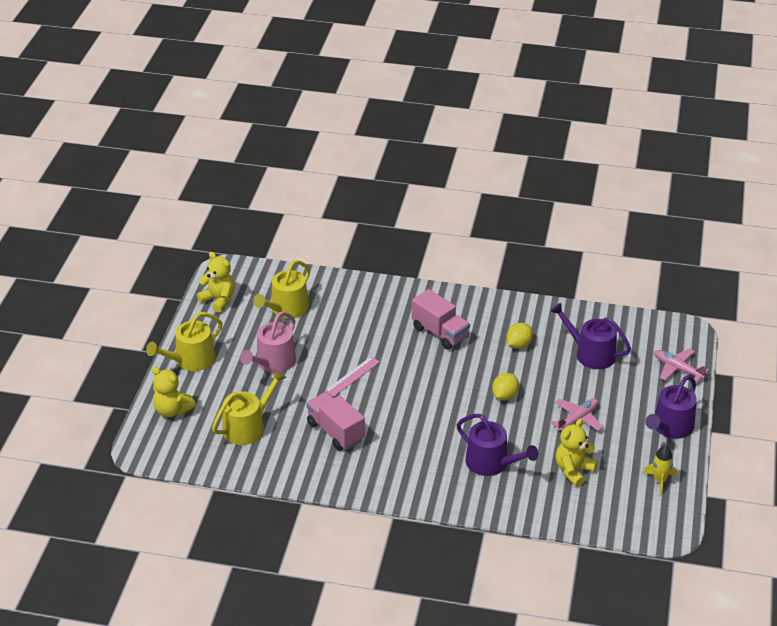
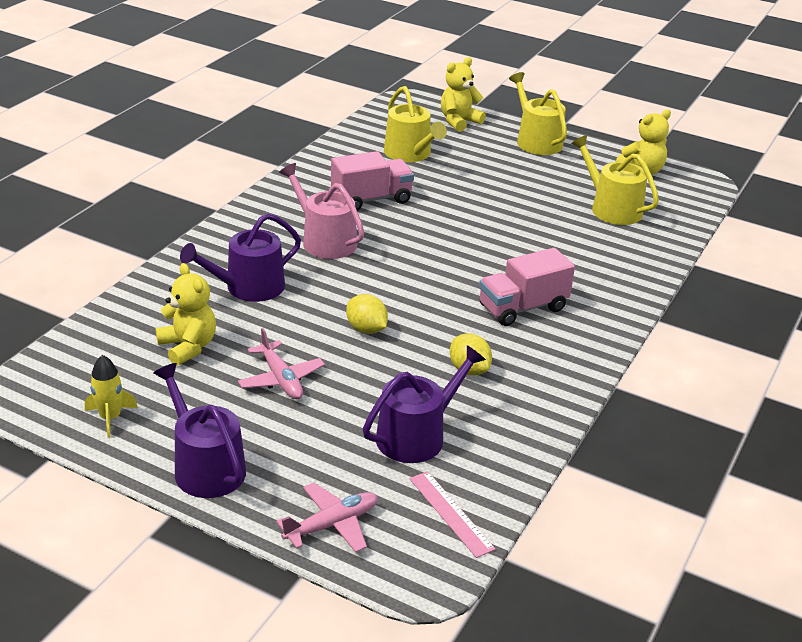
camera: 105 degrees right, 5 degrees down
(273, 362) = (511, 184): pink watering can -> pink watering can (324, 240)
(352, 376) = (462, 227): pink ruler -> pink ruler (450, 513)

